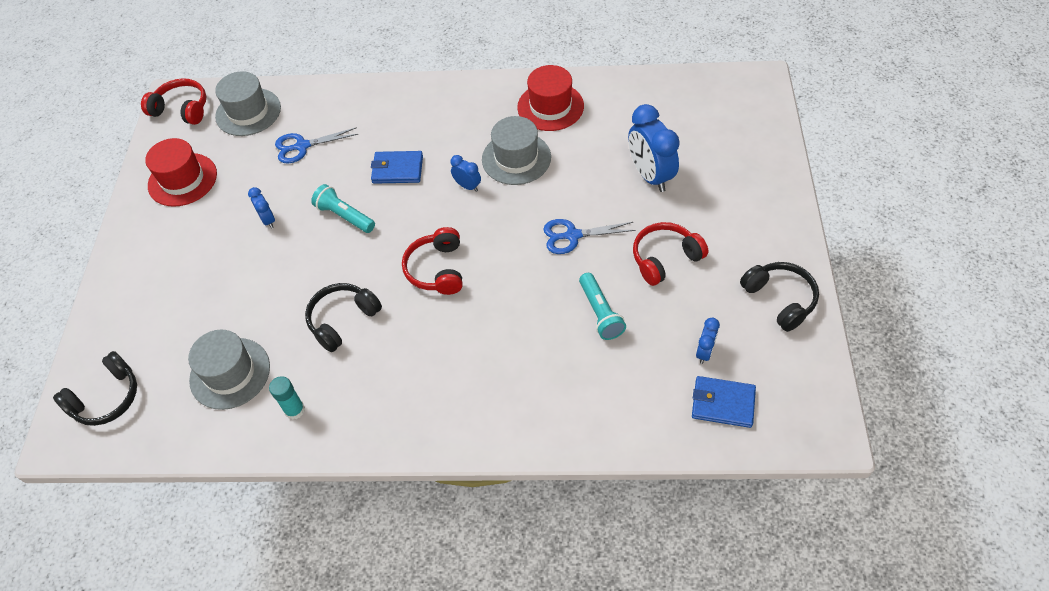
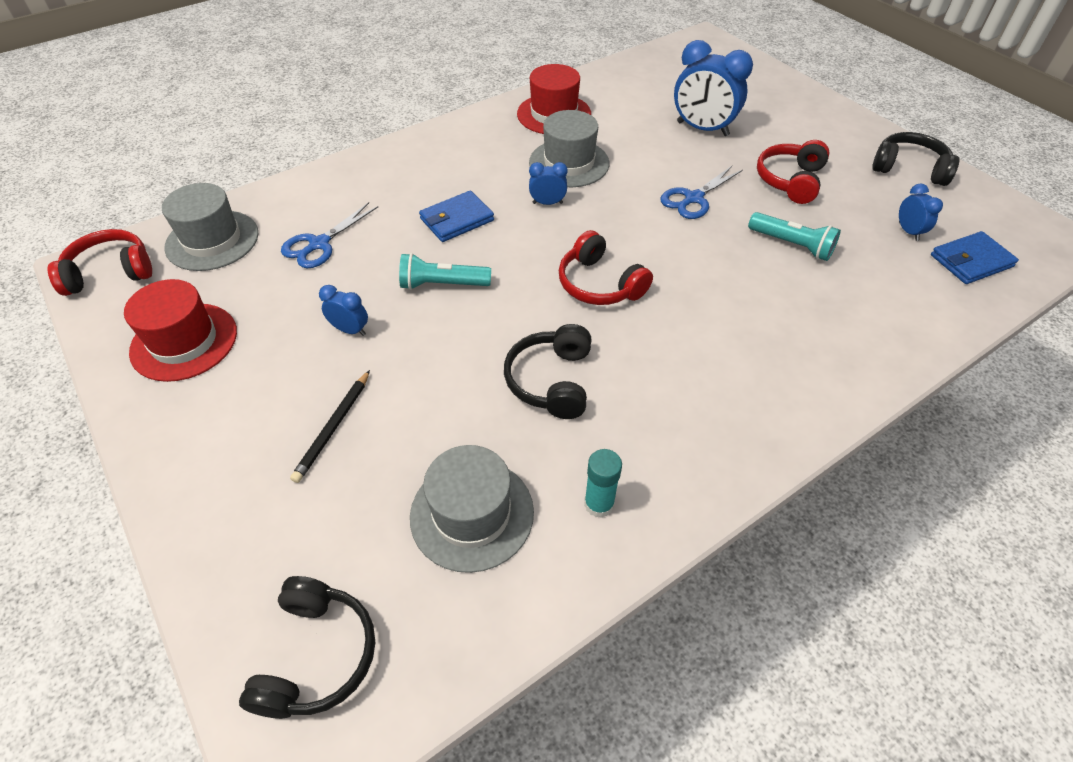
camera: 40 degrees left, 5 degrees down
(209, 279) = (333, 427): none -> black pencil

